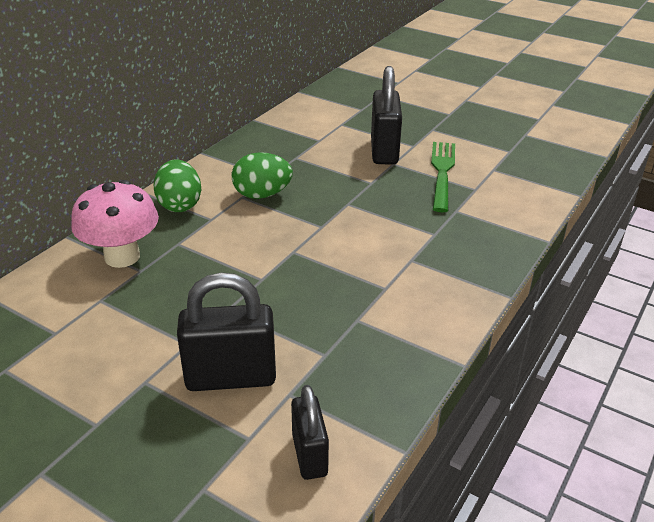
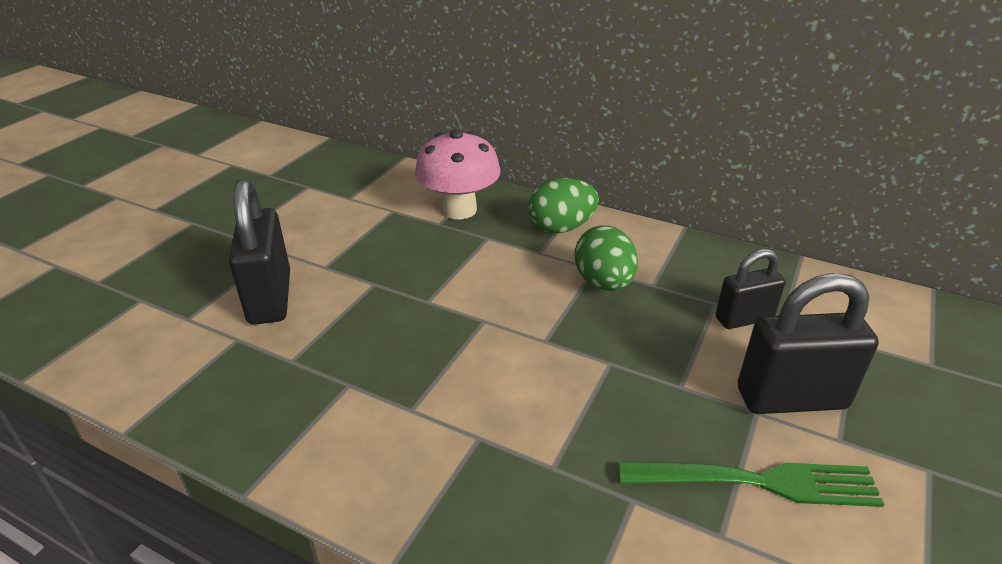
camera: 85 degrees right, 0 degrees up
(309, 455) = (149, 359): black padlock -> black padlock (744, 319)

